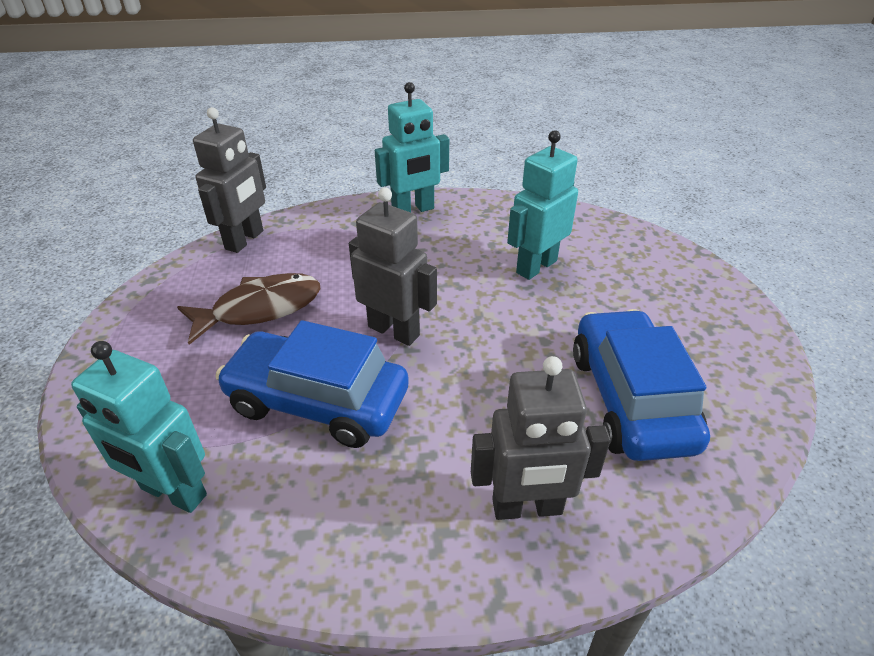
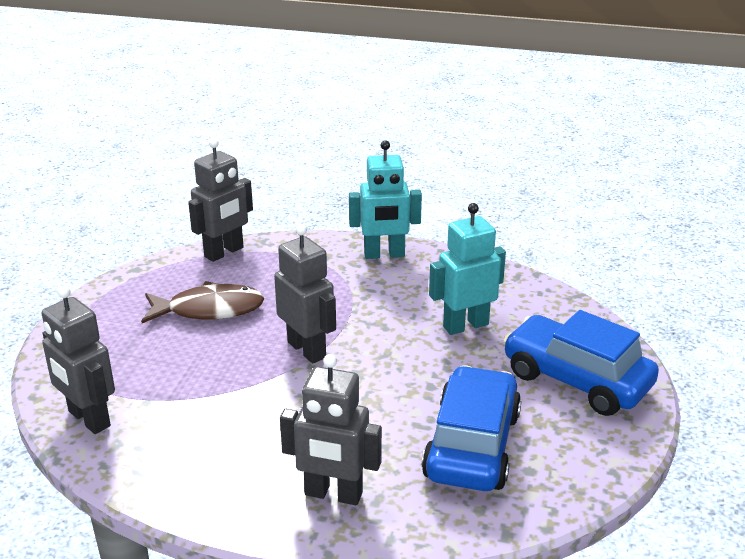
camera: 20 degrees right, 10 degrees down
(173, 492) = (88, 419): turquoise robot -> grey robot
(318, 401) = (218, 386): blue car -> blue car (576, 379)

